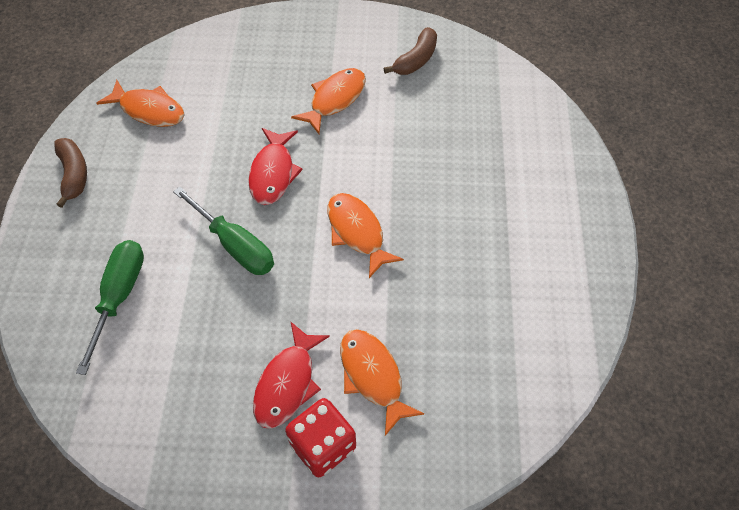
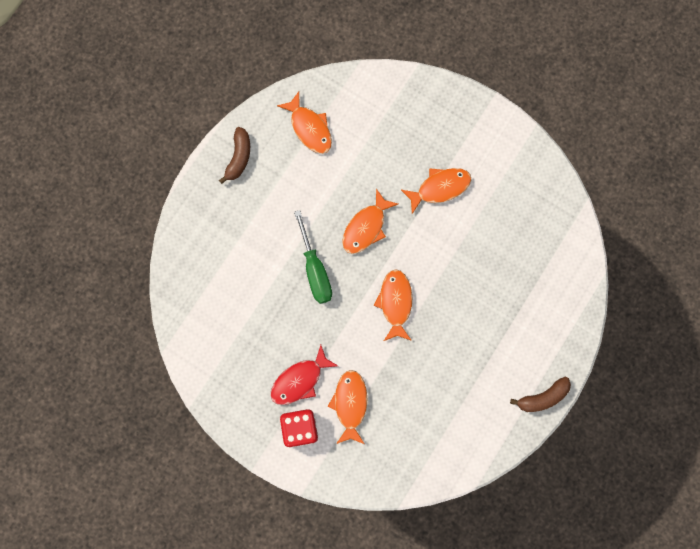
camera: 30 degrees right, 20 degrees up
(119, 296) = (230, 267): green screwdriver -> none
(273, 173) = (366, 227): red fish -> orange fish
(416, 60) = (517, 184): brown banana -> brown banana (542, 397)

